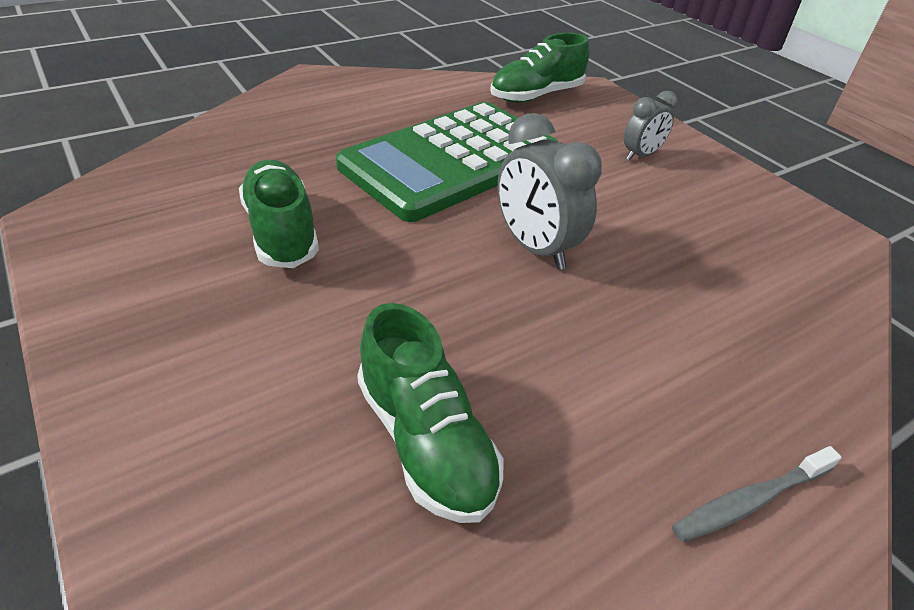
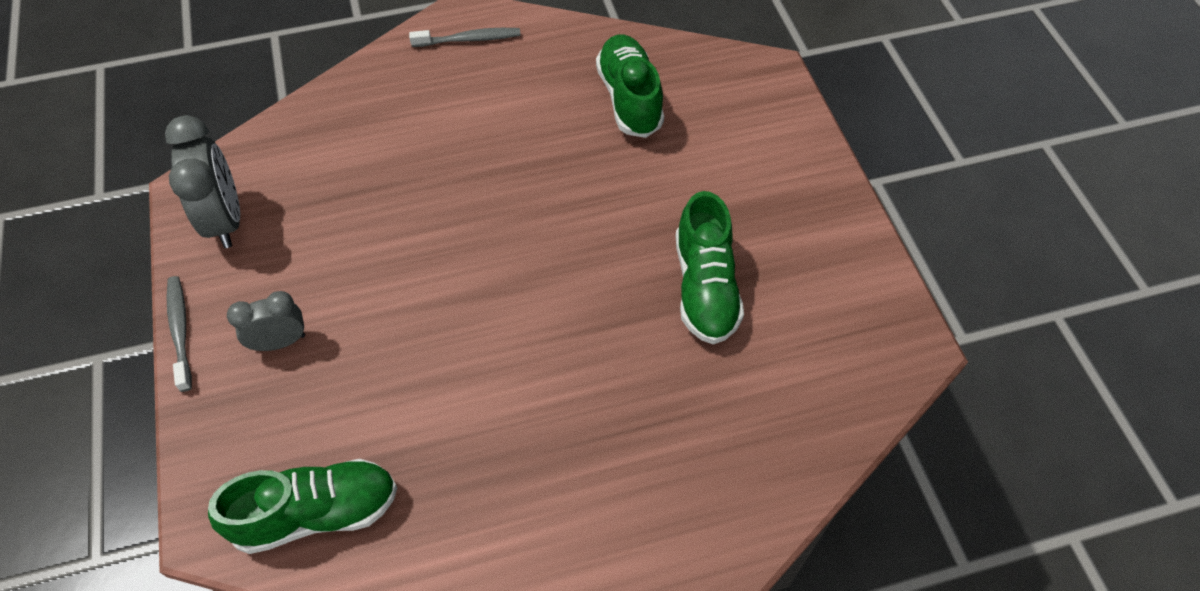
camera: 160 degrees left, 15 degrees up
(451, 161) = (507, 369): green calculator -> none
(535, 248) = (485, 227): grey clock -> grey clock (225, 220)
(719, 153) = (180, 331): none -> grey toothbrush

